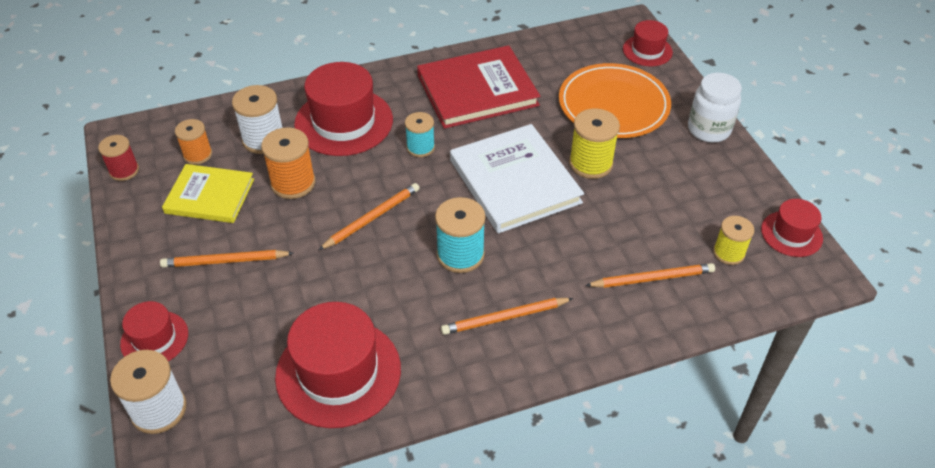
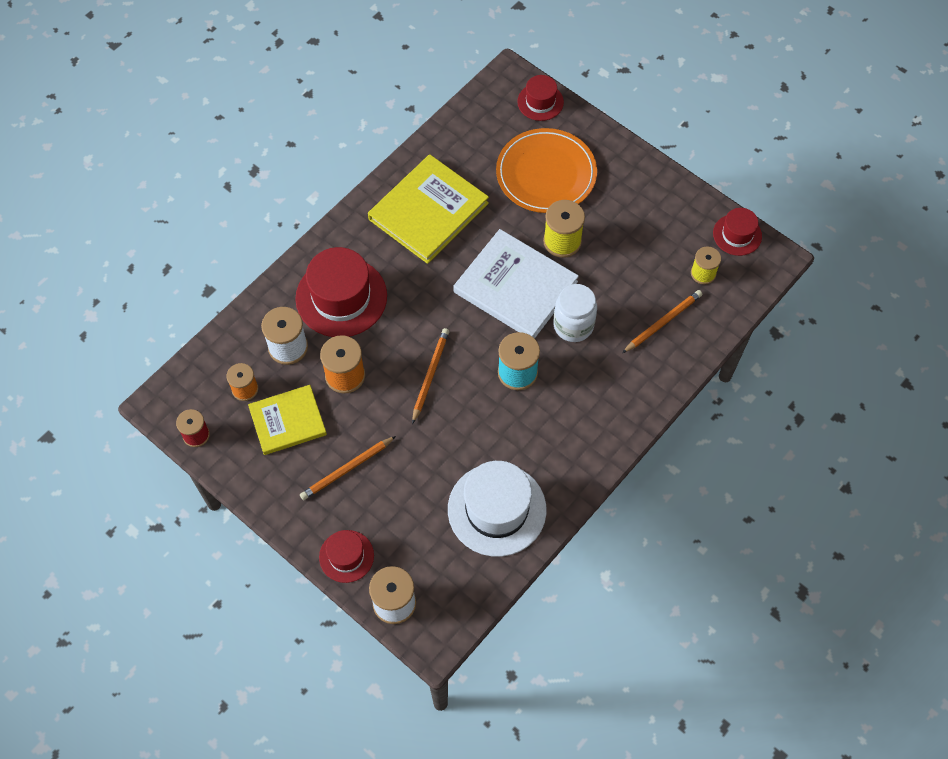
camera: 30 degrees left, 15 degrees up
(338, 372) = (497, 509): red hat -> white hat
(420, 147) = (421, 291): turquoise spool -> none
(477, 90) = (428, 211): red book -> yellow book
(505, 318) = (582, 407): orange pencil -> none
(709, 129) = (631, 164): white jar -> white jar (573, 325)

